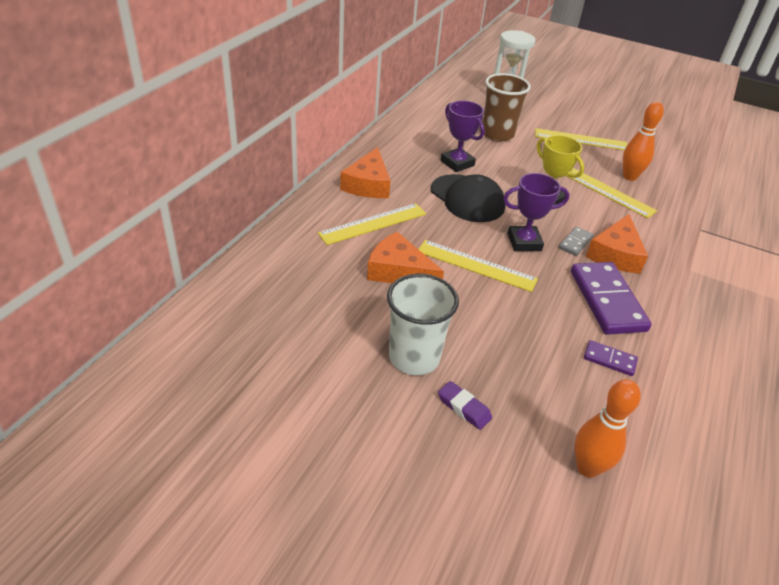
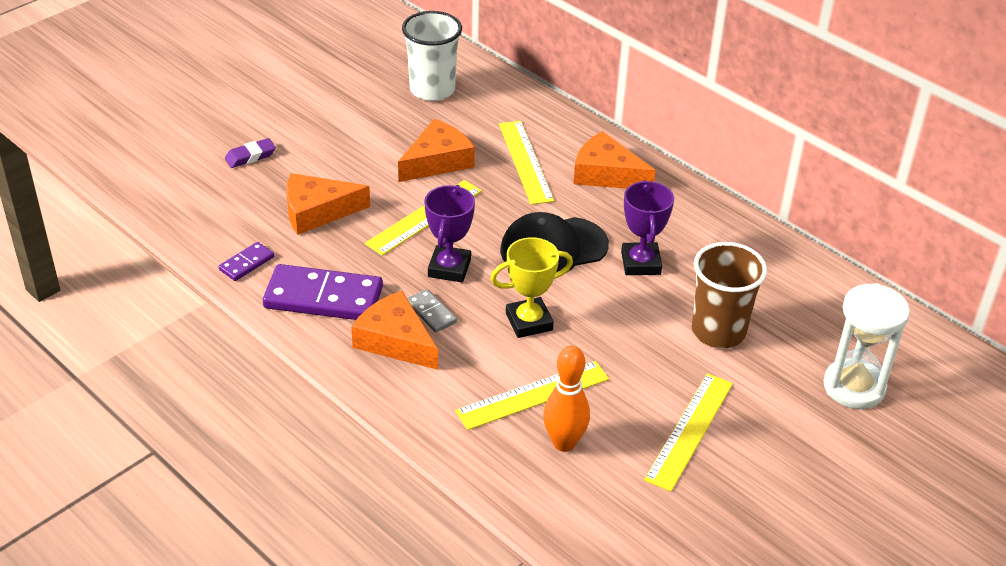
camera: 110 degrees right, 0 degrees up
(414, 357) = (319, 144): white cup -> white cup (432, 90)
(457, 163) = (640, 263): purple trophy -> purple trophy turned 75 degrees counterclockwise
(513, 331) = (317, 212): none -> orange cheese
(587, 468) = (153, 203): orange bowling pin -> none

